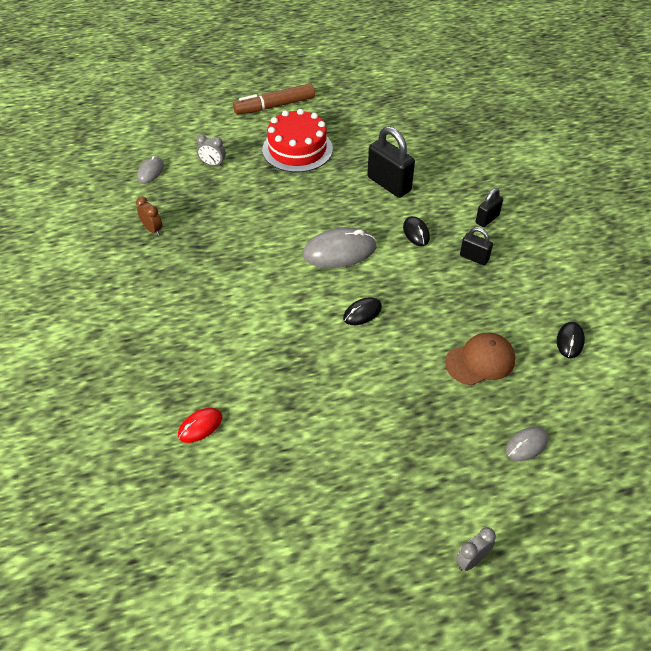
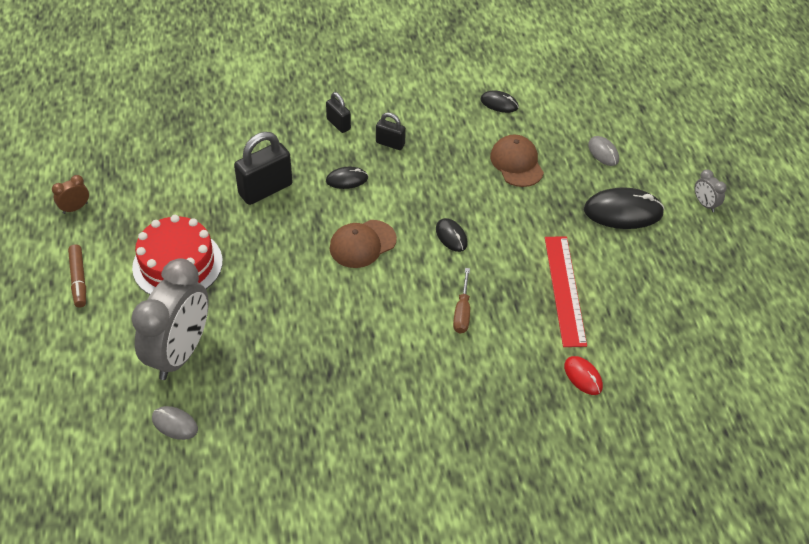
camera: 85 degrees left, 0 degrees up
(152, 229) = (290, 420): brown clock -> brown clock (75, 208)
(212, 164) = (180, 353): grey clock -> grey clock, size x2.47
(270, 327) = (462, 312): none -> brown screwdriver
(275, 106) = (79, 280): brown marker -> brown marker, size x0.66
(308, 409) = (564, 290): none -> red ruler
(339, 251) = (362, 244): grey mouse -> brown cap
(434, 465) = (623, 212): none -> black mouse
(474, 258) = (390, 143): black padlock -> black padlock turned 75 degrees clockwise

